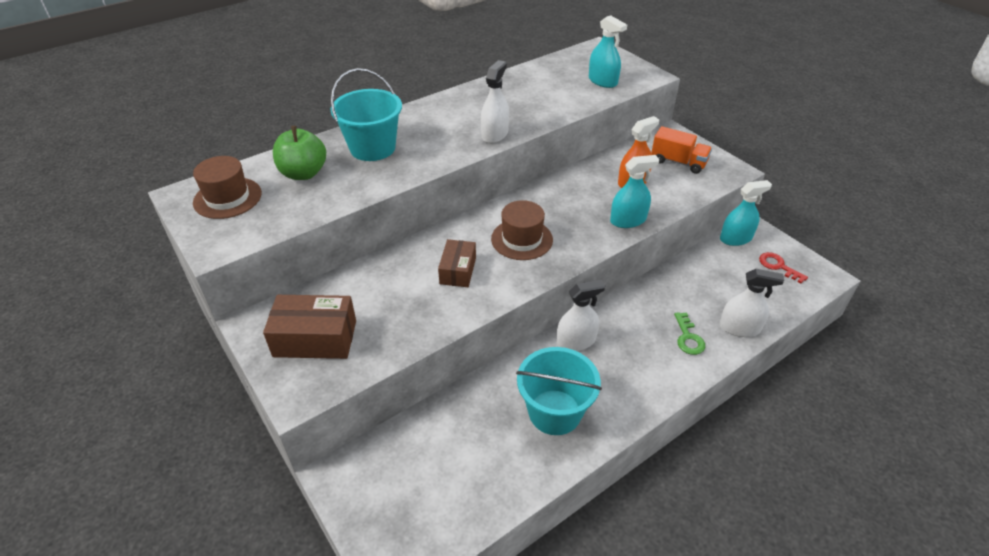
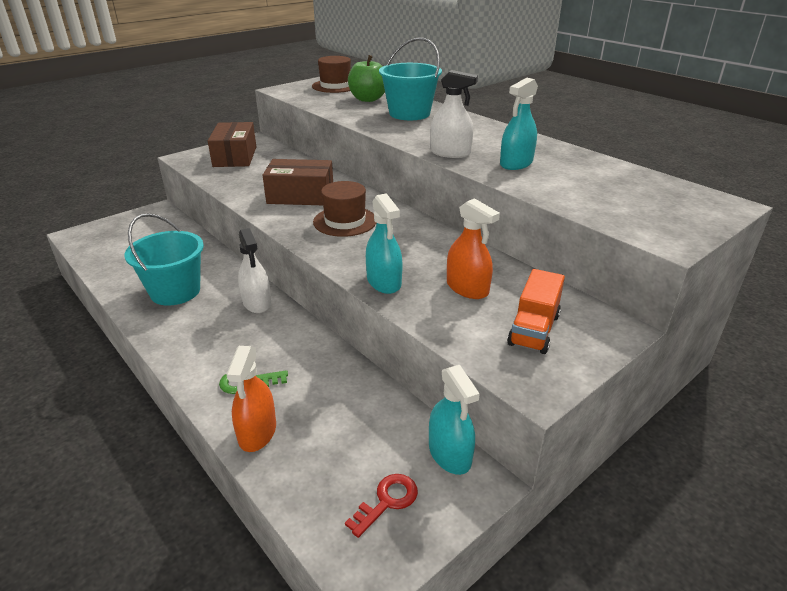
camera: 85 degrees right, 10 degrees down
(458, 271) = (300, 196): brown box -> brown box, size x1.55
(602, 81) = (618, 206): turquoise spray bottle -> turquoise spray bottle (516, 163)
(739, 328) = (257, 432): white spray bottle -> orange spray bottle

